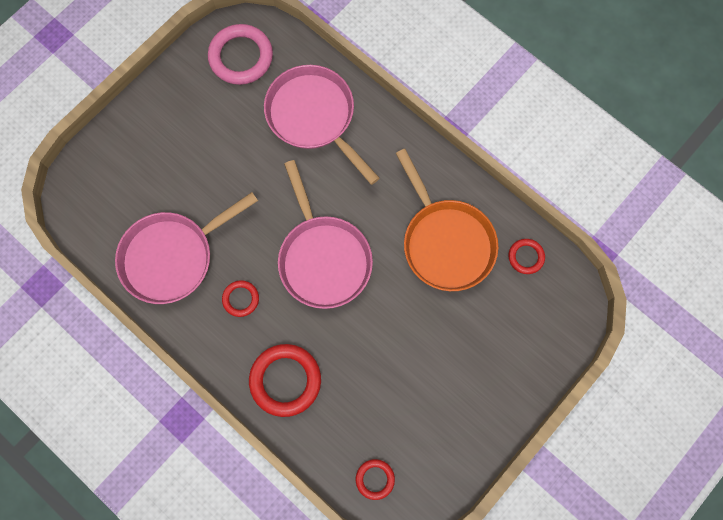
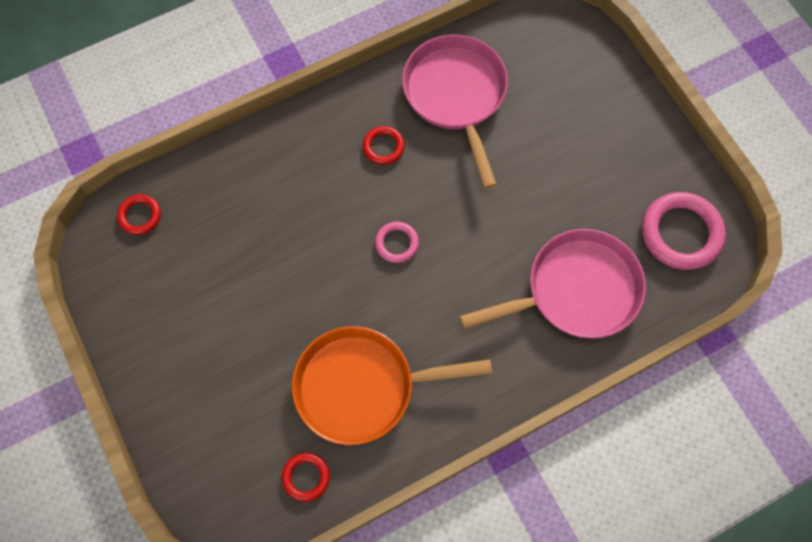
camera: 110 degrees right, 5 degrees down
(285, 380) = (279, 163): red ring -> none
(323, 258) = (396, 243): pink pan -> pink ring

